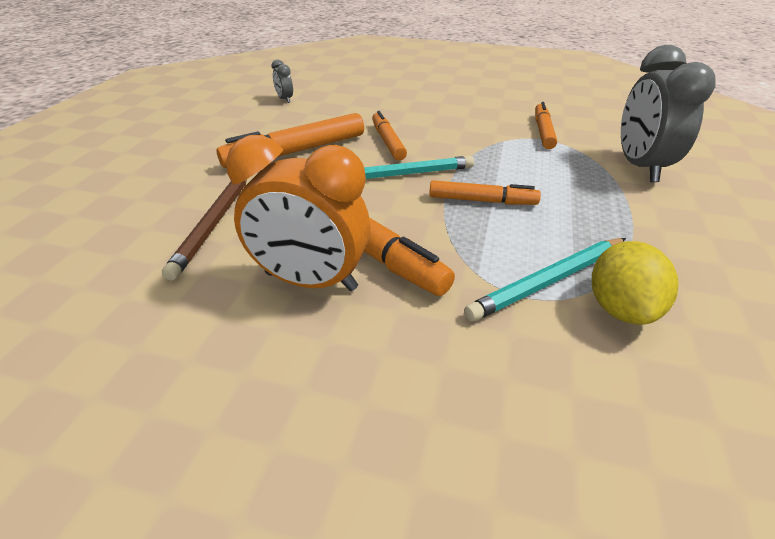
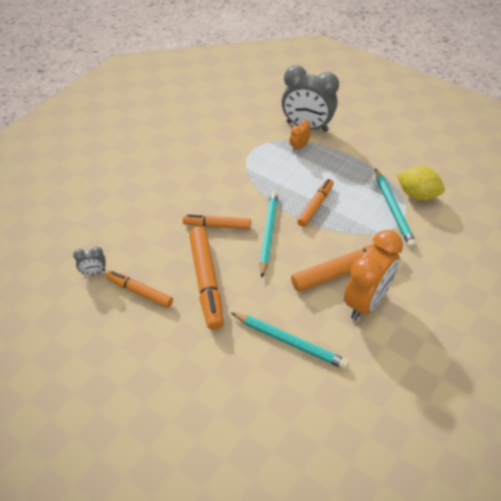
camera: 70 degrees left, 10 degrees up
(213, 223) = (290, 342): brown pencil -> turquoise pencil
(543, 131) = (243, 144): orange marker -> orange marker (140, 292)
(588, 168) = (299, 147): none -> orange clock

